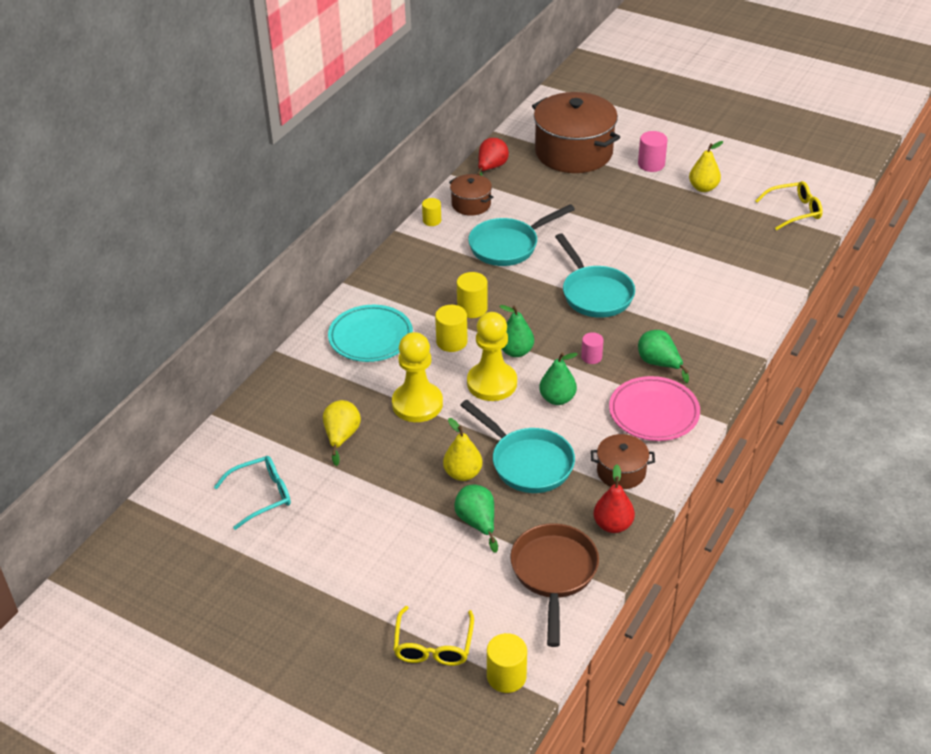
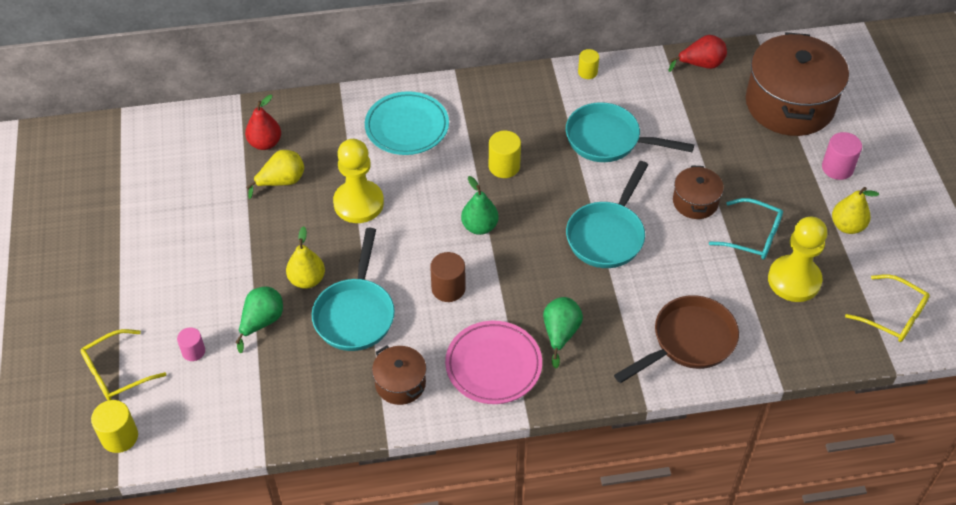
camera: 50 degrees right, 10 degrees up
(261, 495) = (183, 176): turquoise glasses -> turquoise glasses (753, 236)
(451, 342) = (451, 179): yellow cylinder -> none
(471, 204) = (637, 82): brown pot -> brown pot (695, 202)
(492, 383) = (426, 234): yellow pawn -> yellow pawn (794, 280)
(554, 574) = (247, 405): brown pan -> brown pan (688, 341)
(557, 399) = (448, 288): green pear -> brown cylinder
(591, 357) = (522, 281): pink cylinder -> pink cylinder (193, 351)
(613, 525) = (333, 413): red pear -> red pear (265, 143)

